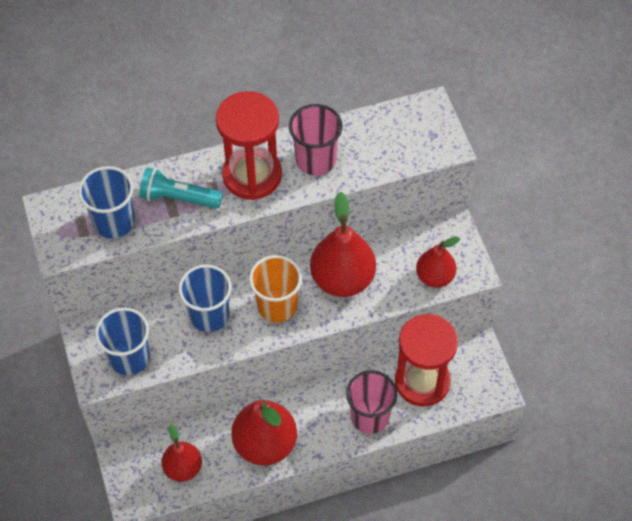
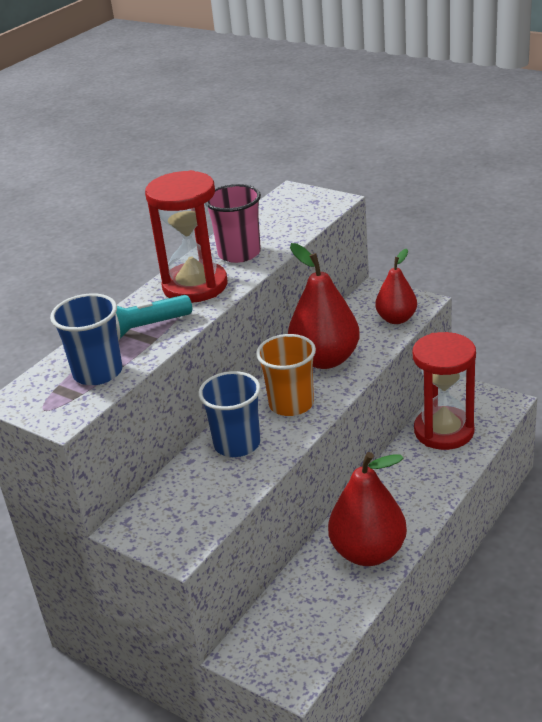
camera: 35 degrees left, 25 degrees down
(129, 358) = (194, 515): blue cup -> none
(183, 468) = (314, 620): red pear -> none
(370, 416) = (432, 477): pink cup -> none

